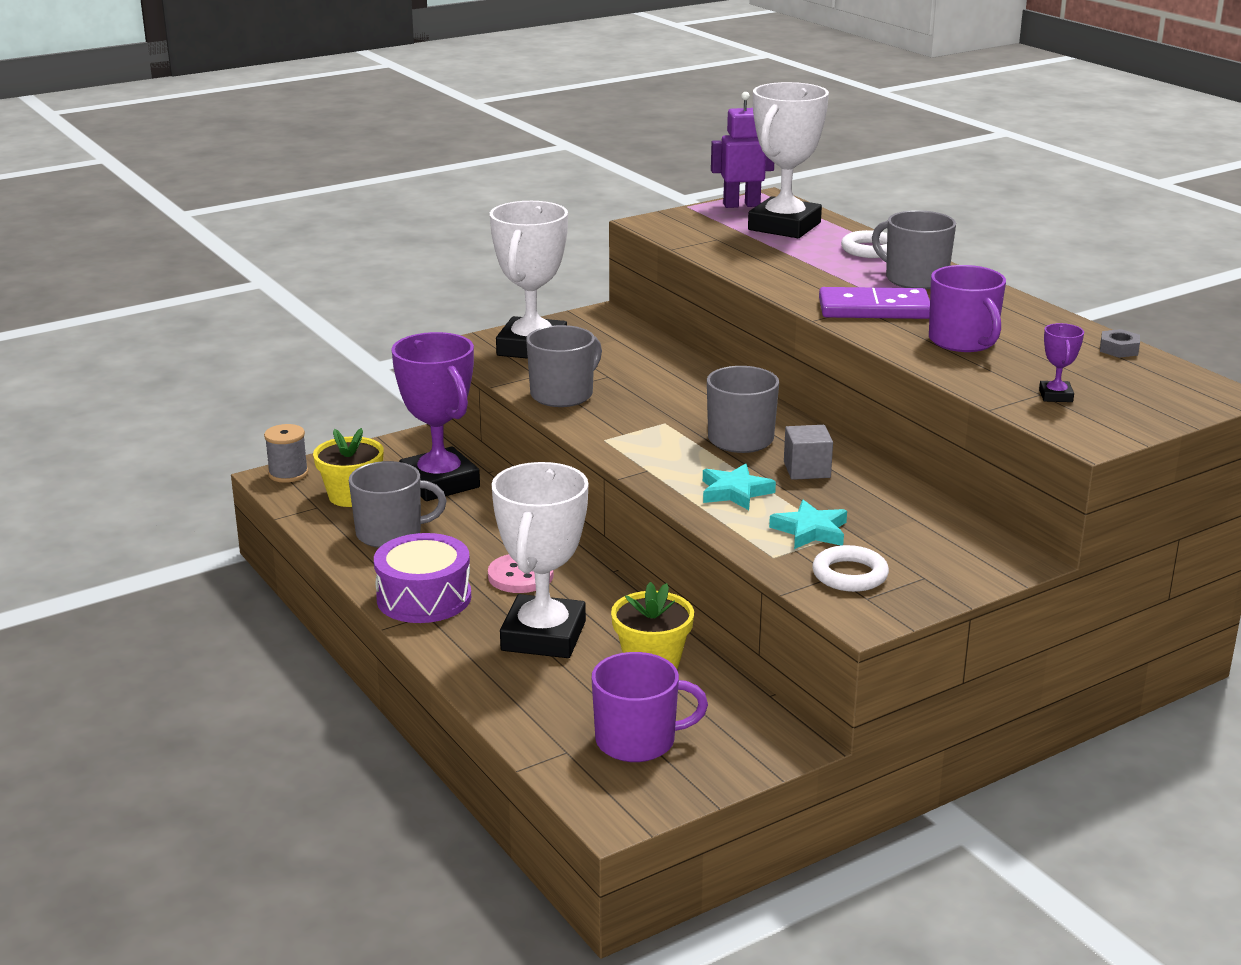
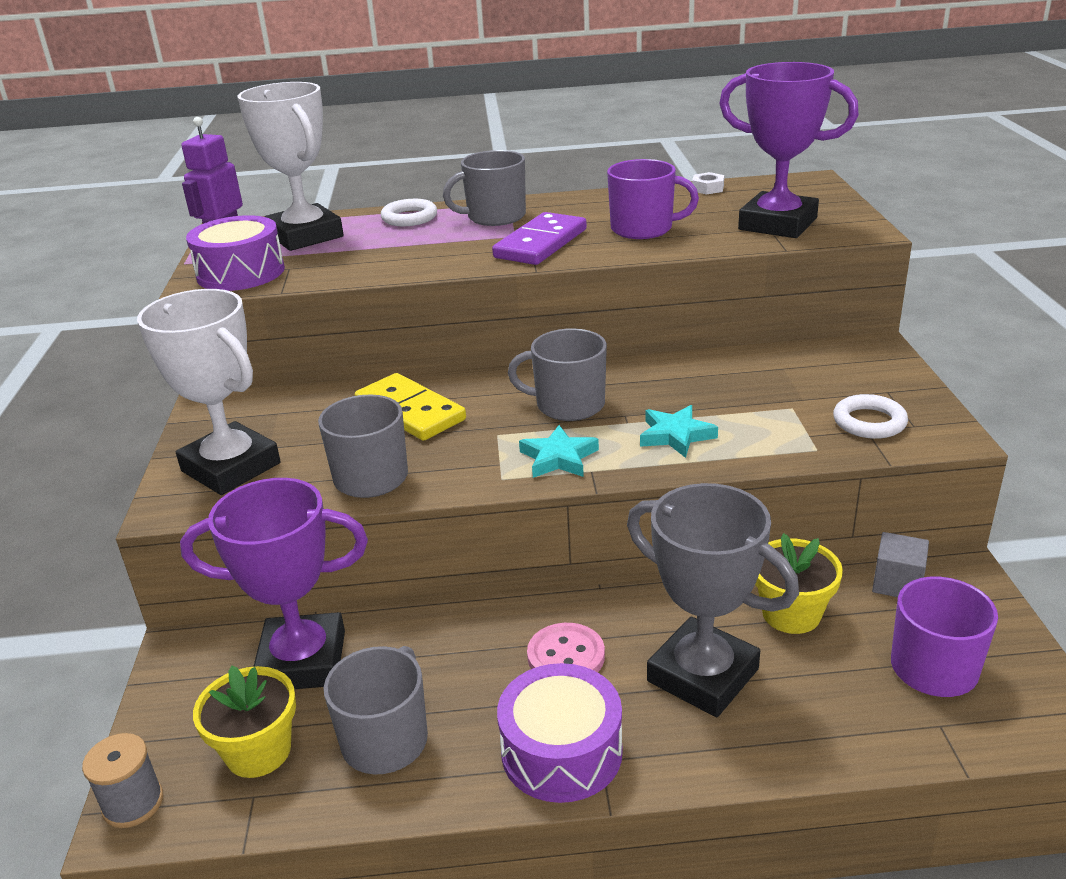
camera: 60 degrees left, 5 degrees up
(543, 636) = (702, 675): white trophy -> grey trophy
(666, 383) = (410, 411): none -> yellow domino
(690, 227) = (241, 273): none -> purple drum
(807, 470) = (658, 390): grey cube -> grey cube (897, 583)
(810, 531) = (777, 418): turquoise star -> turquoise star (558, 458)
(1055, 396) = (777, 224): purple trophy -> purple trophy, size x2.45
(1119, 349) = (707, 188): grey nut -> white nut

